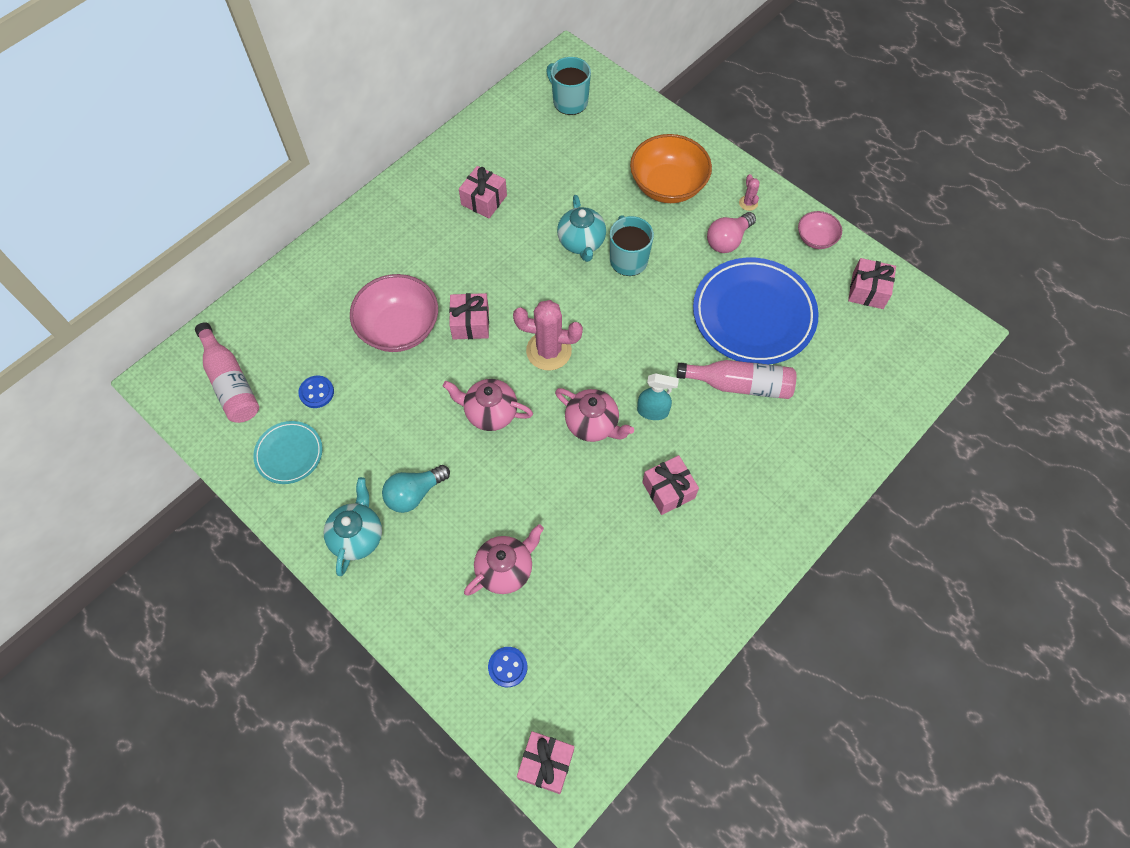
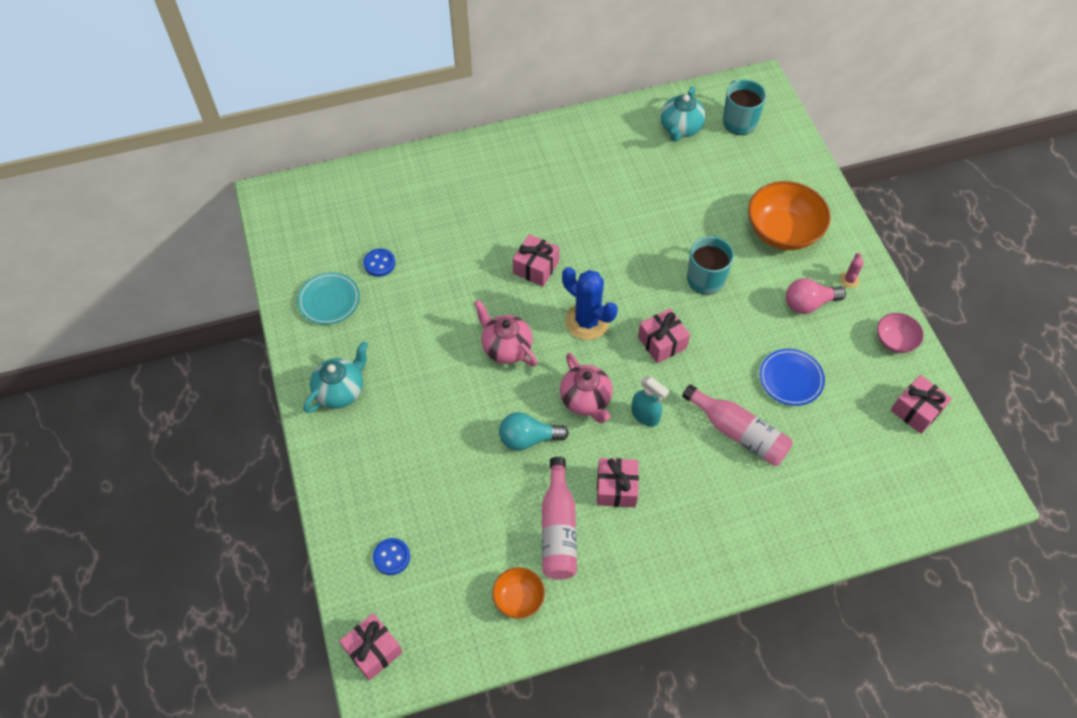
camera: 30 degrees right, 5 degrees down
(231, 382) = (320, 224): pink bottle -> pink bottle (558, 529)
(399, 328) = (475, 244): pink bowl -> none
(414, 493) = (405, 381): turquoise light bulb -> turquoise light bulb (528, 438)
(484, 200) = (611, 172): pink gift -> pink gift (662, 342)
(505, 569) = (439, 479): pink teapot -> none
(548, 351) = (587, 321): pink cactus -> blue cactus
(581, 243) = (673, 245): turquoise teapot -> turquoise teapot (680, 128)
(646, 638) = (518, 598): none -> orange bowl
(753, 314) = (791, 379): blue plate -> blue plate, size x0.51

